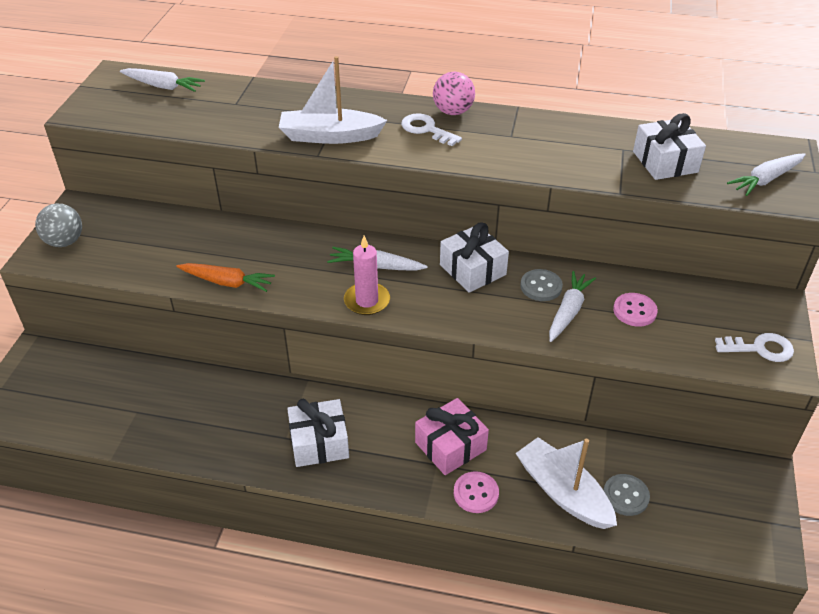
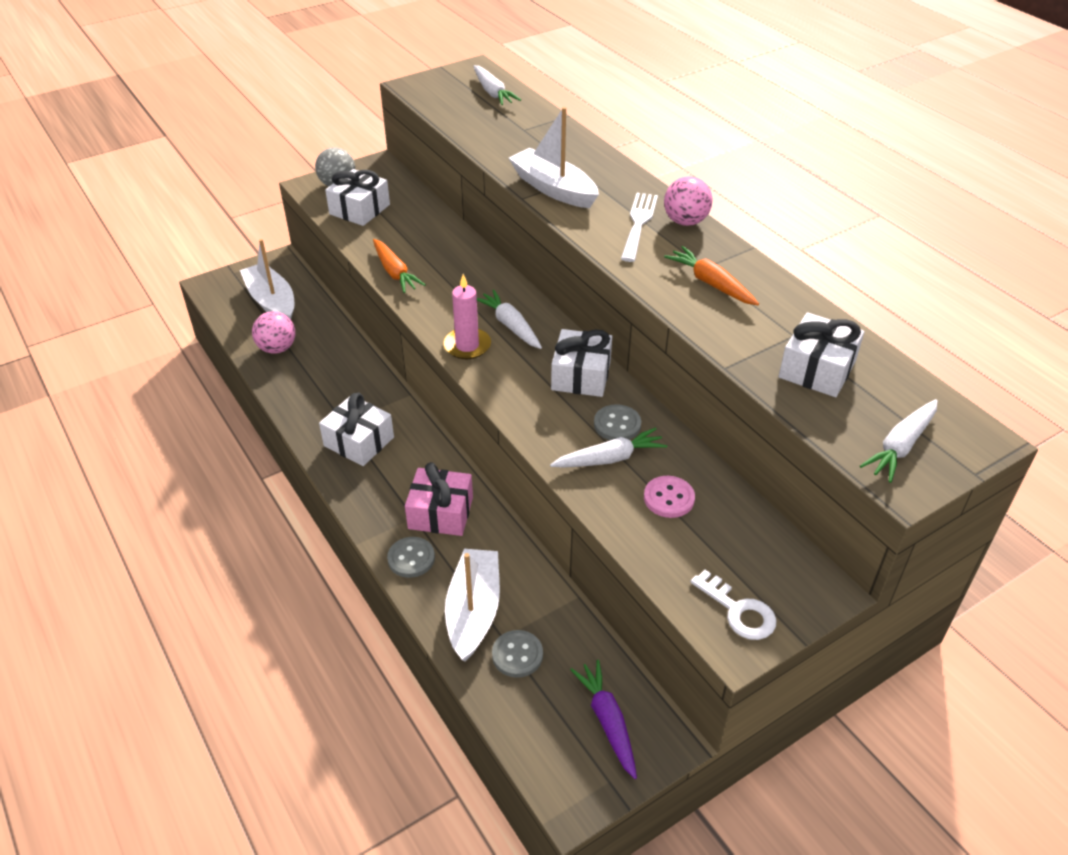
camera: 45 degrees right, 0 degrees up
(79, 388) = (271, 301): none -> white boat
(118, 251) = (360, 209): none -> white gift
(142, 422) = (277, 348): none -> pink ball
(426, 129) = (638, 223): white key -> white fork
(476, 493) = (411, 558): pink button -> grey button
(531, 144) = (711, 283): none -> orange carrot
(723, 489) = (607, 721): none -> purple carrot
(766, 179) = (900, 446): white carrot -> white carrot turned 60 degrees counterclockwise

